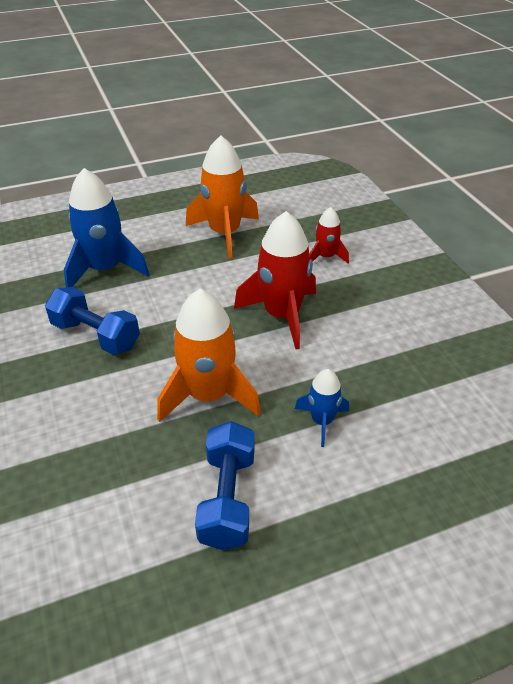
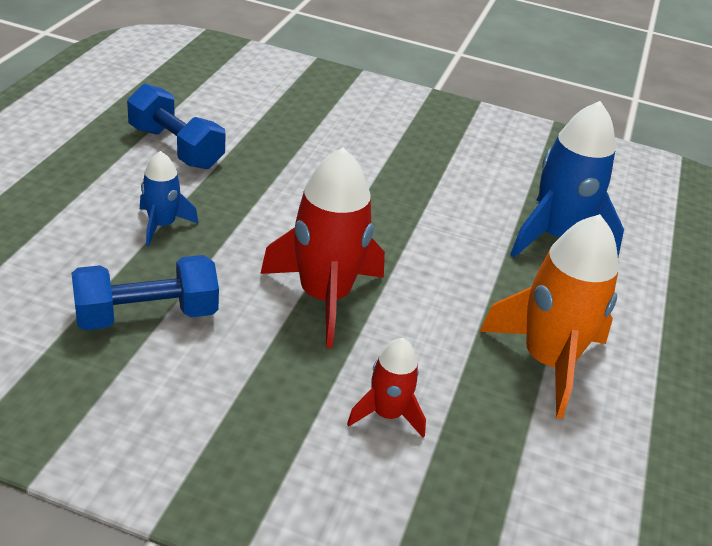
camera: 125 degrees right, 5 degrees down
(96, 335) = (443, 183): blue dumbbell -> blue dumbbell (146, 315)
(209, 395) = (282, 193): orange rocket -> none

